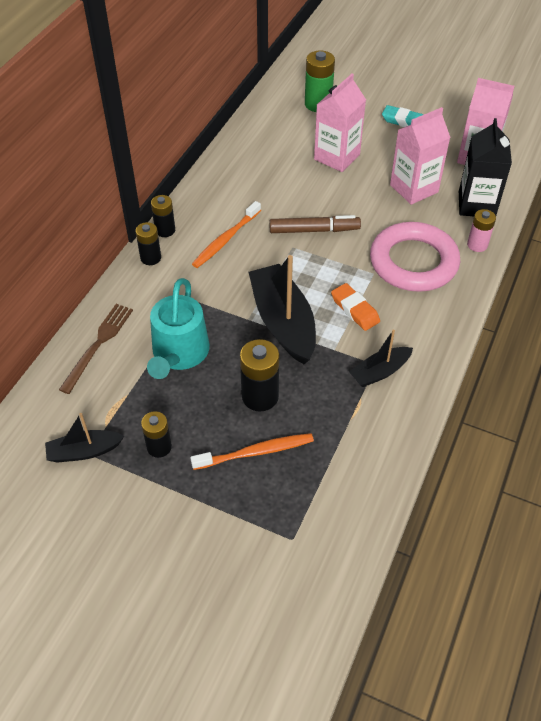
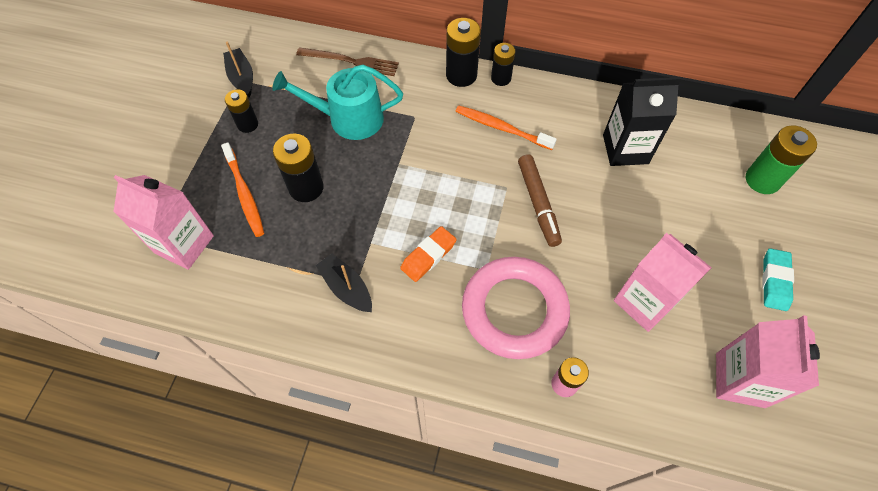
camera: 80 degrees right, 10 degrees up
(150, 258) = (461, 75): black battery -> black battery, size x1.55
(283, 322) = (400, 193): black boat -> none
(337, 157) = (670, 211): pink carton -> pink carton (184, 244)
(476, 204) = (640, 381): black carton -> black carton (625, 149)

